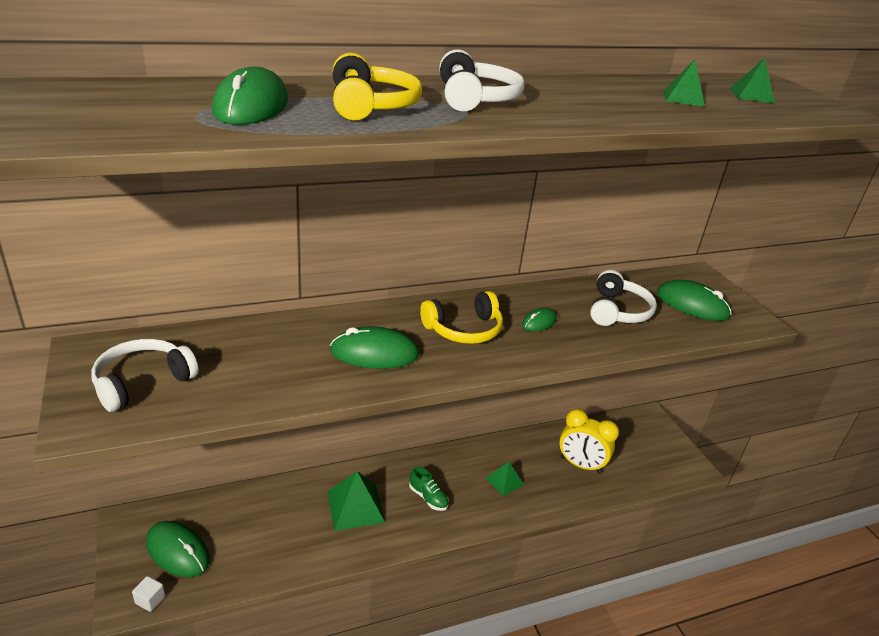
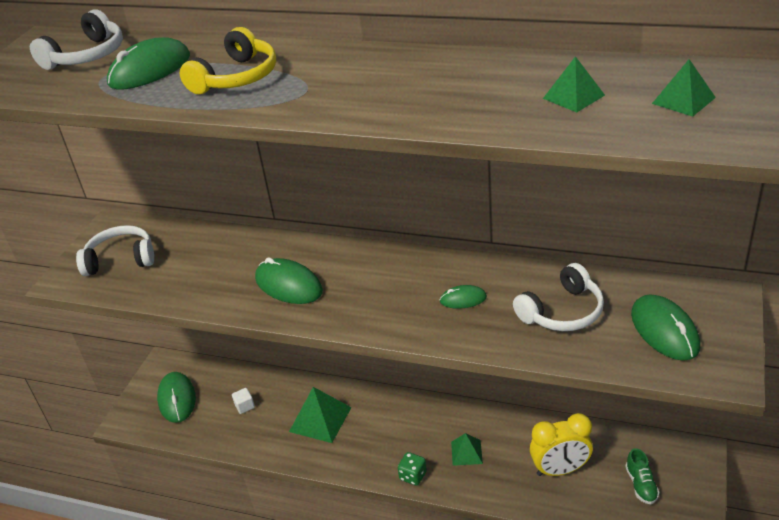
camera: 45 degrees right, 5 degrees up
(150, 600) = (138, 426): white cube -> white cube (244, 406)
(428, 497) = (384, 437): green shoe -> green shoe (641, 485)
(464, 329) = (384, 285): yellow headphones -> none
(475, 99) = (338, 77): white headphones -> white headphones (87, 56)
(480, 519) = (413, 476): none -> green dice
(580, 465) = (560, 470): yellow clock -> yellow clock turned 75 degrees counterclockwise

